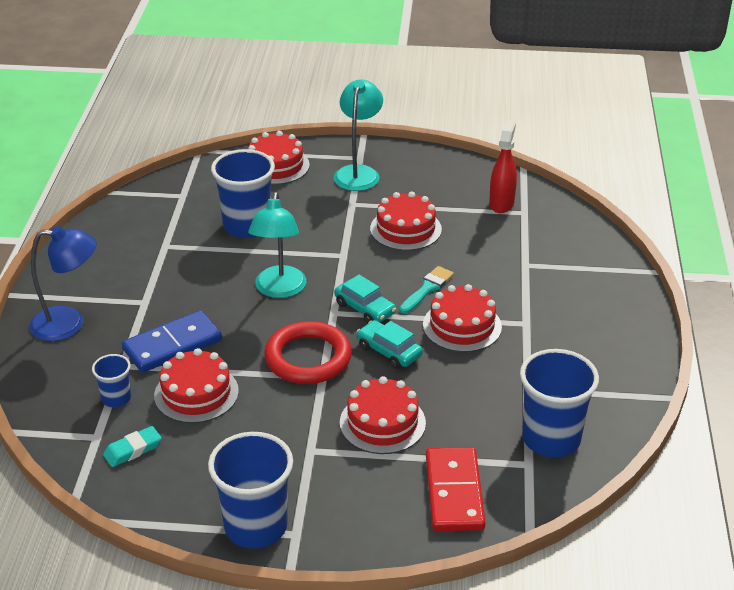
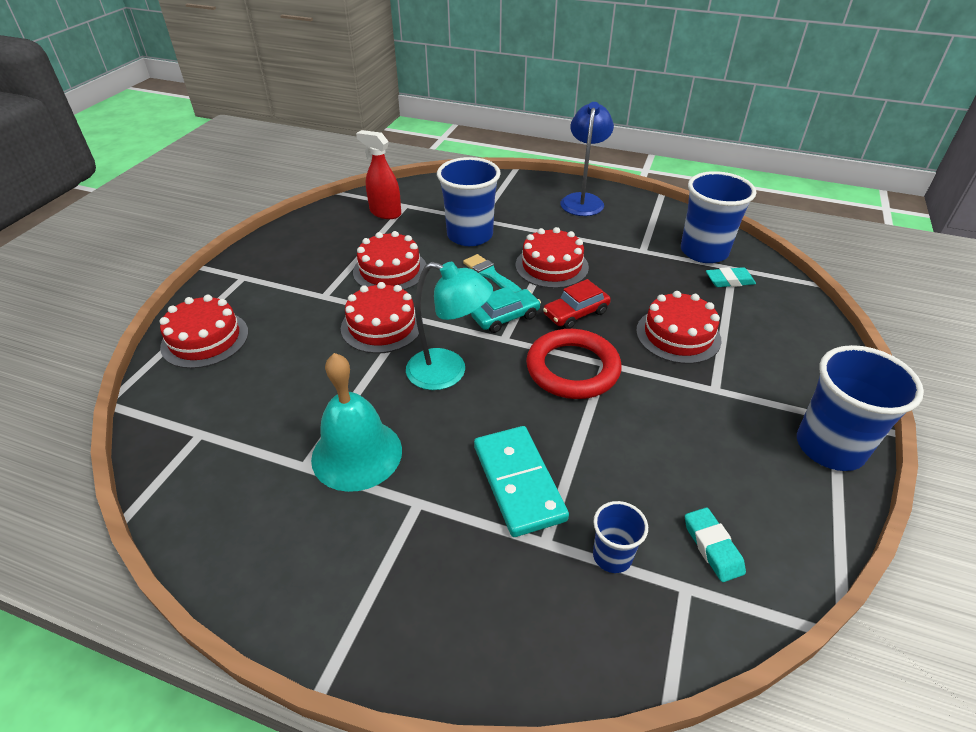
camera: 75 degrees left, 5 degrees up
(69, 324) = (432, 603): blue lamp -> blue lamp (583, 200)
(172, 345) = (519, 482): blue domino -> turquoise domino
(181, 265) = (357, 454): none -> turquoise bell
(196, 393) = (615, 470): red cake -> red cake (382, 325)
(247, 226) = (311, 381): blue cup -> blue cup (470, 235)
(358, 173) = (270, 282): turquoise lamp -> none
(389, 351) = (576, 313): turquoise car -> red car
(454, 492) = (769, 311): red domino -> none
(499, 460) = (729, 281): none -> turquoise eraser

